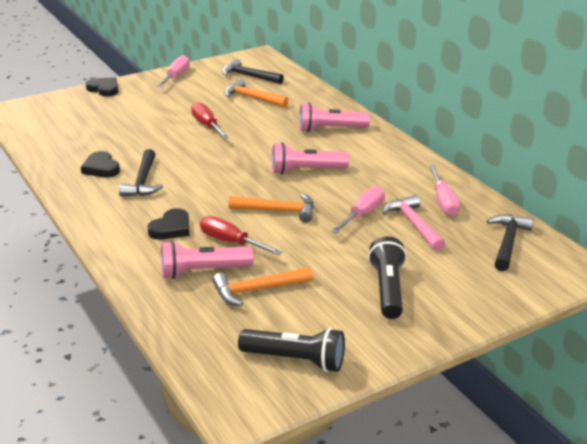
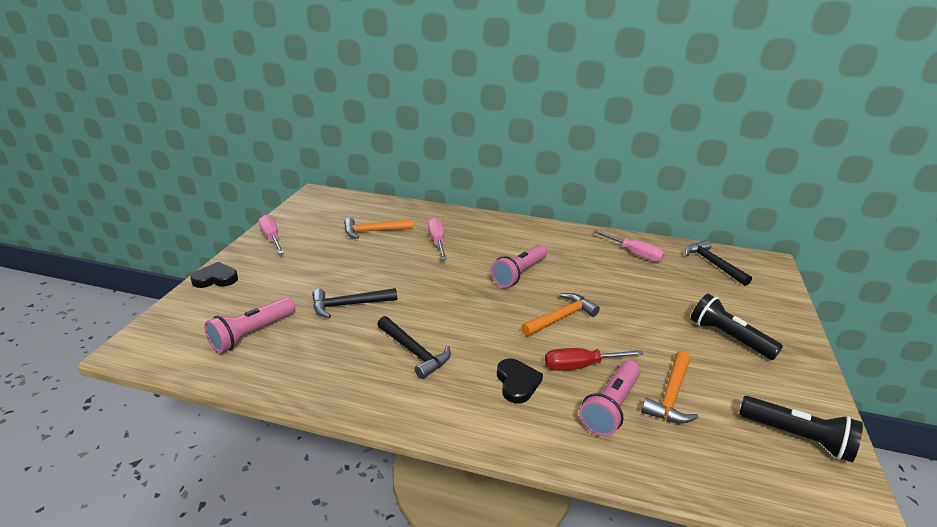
camera: 45 degrees left, 0 degrees up
(101, 168) = (352, 360): black heart -> none
(207, 125) = (378, 271): red screwdriver -> none
(248, 76) = (338, 214): black hammer -> black hammer (349, 305)
(295, 360) = (797, 437): black flashlight -> black flashlight turned 60 degrees clockwise
(330, 129) = (476, 233): pink flashlight -> pink flashlight (252, 333)
(363, 214) = (613, 288): pink screwdriver -> pink screwdriver (437, 241)
(413, 224) = (651, 279): pink hammer -> none

